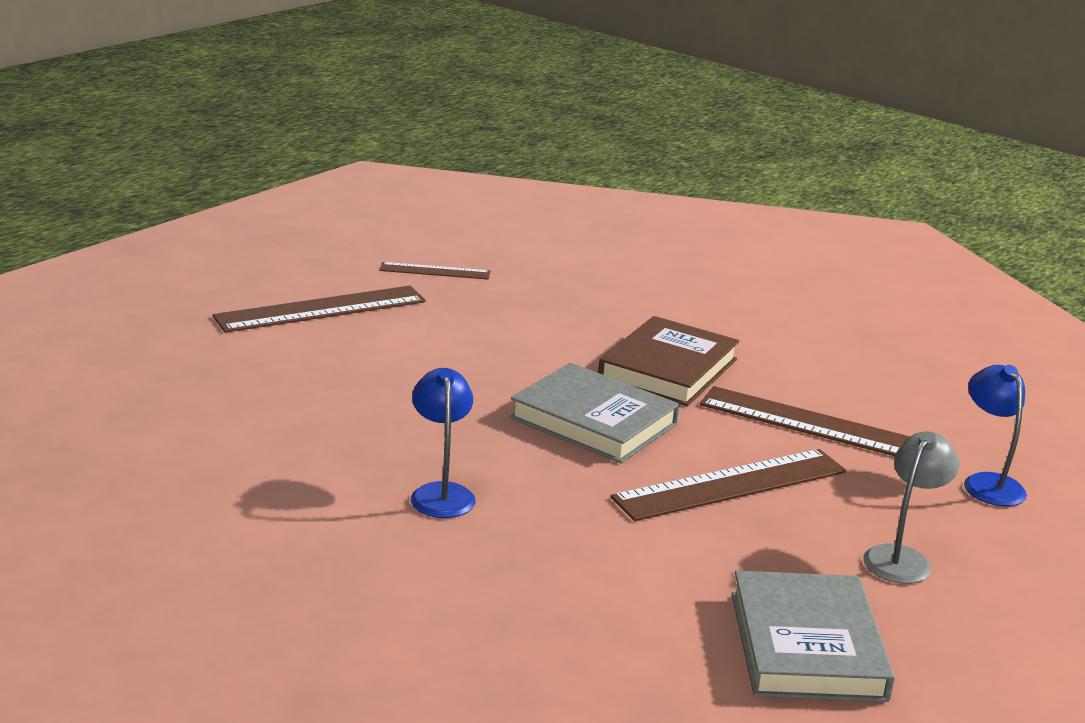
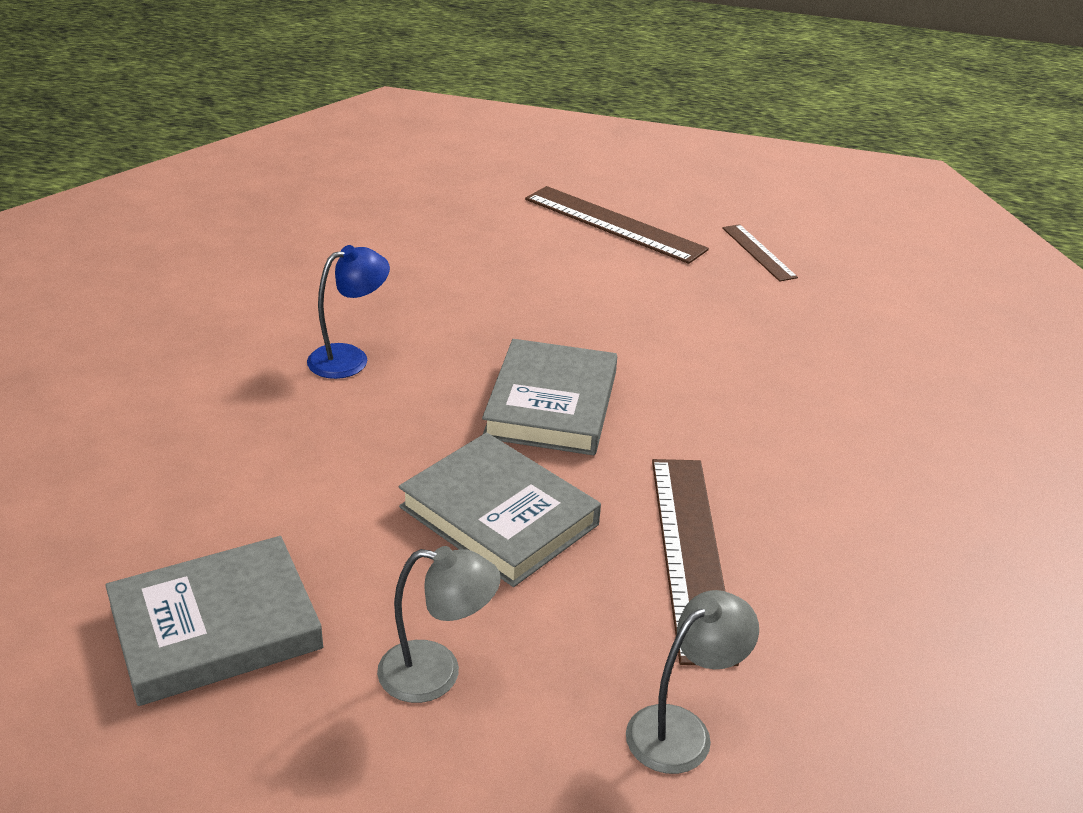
camera: 65 degrees right, 10 degrees up
(668, 369) = (711, 425): brown book -> none
(730, 484) = (499, 516): brown ruler -> grey book
(988, 483) = (682, 729): blue lamp -> grey lamp

